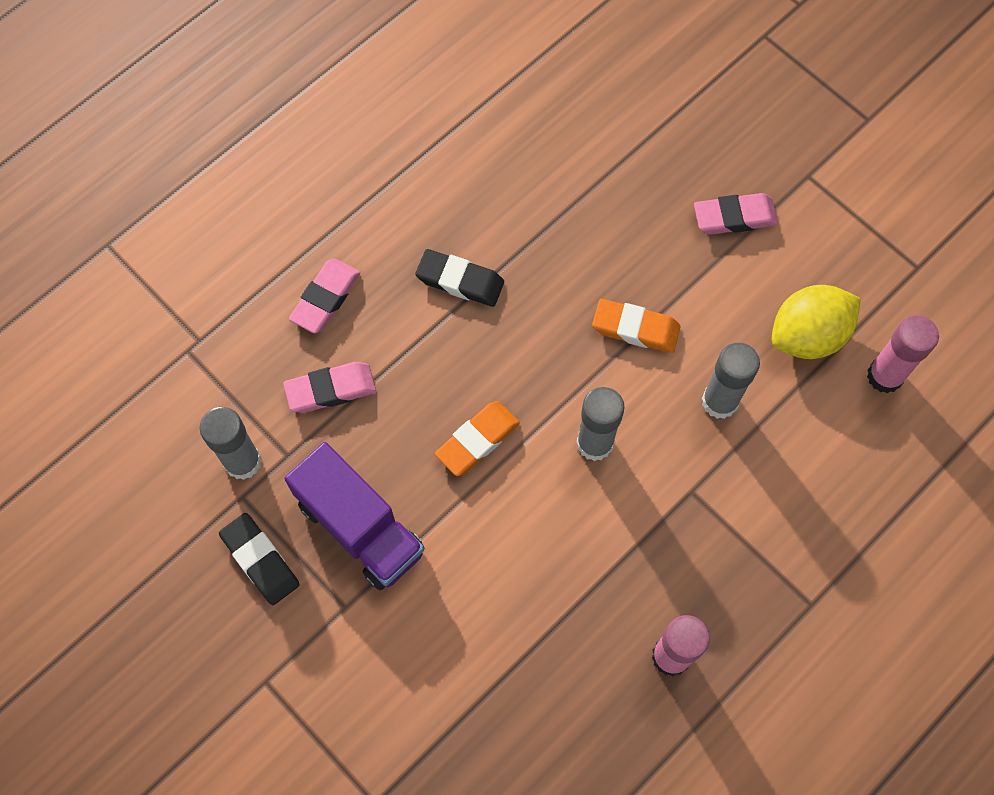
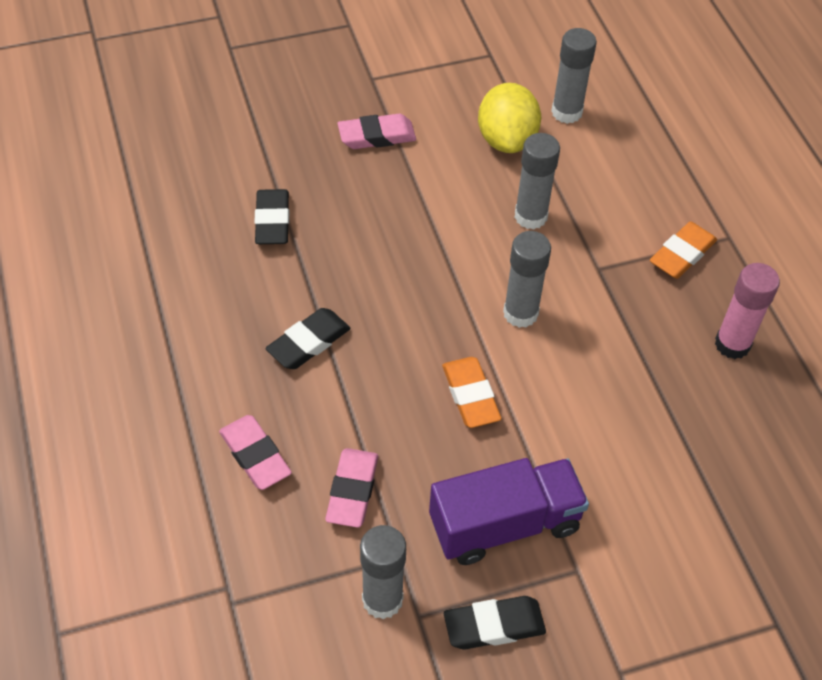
camera: 65 degrees left, 15 degrees down
(575, 183) = (272, 221): none -> black eraser
(635, 329) = (434, 241): orange eraser -> orange eraser (682, 254)
(734, 217) = (377, 136): pink eraser -> pink eraser turned 60 degrees clockwise
(885, 376) = (566, 112): pink glue stick -> grey glue stick

